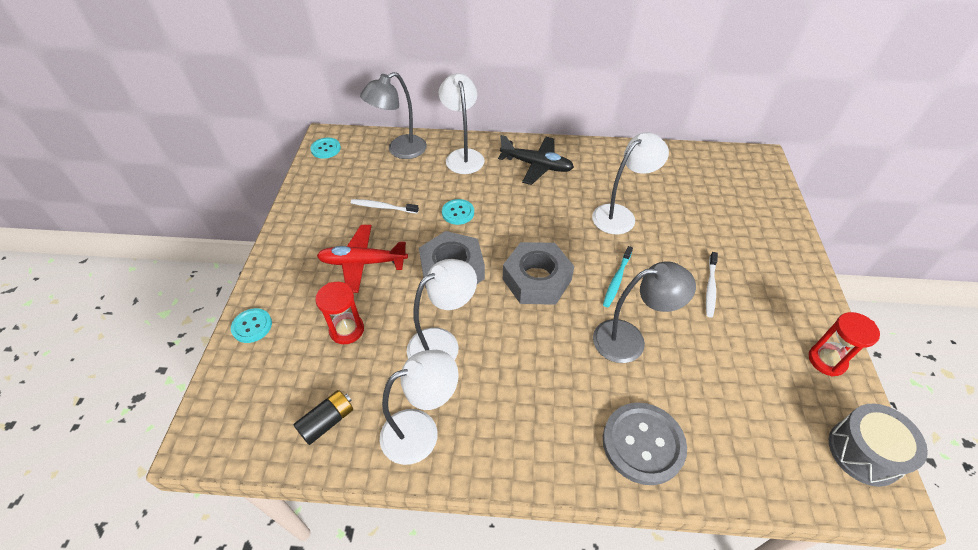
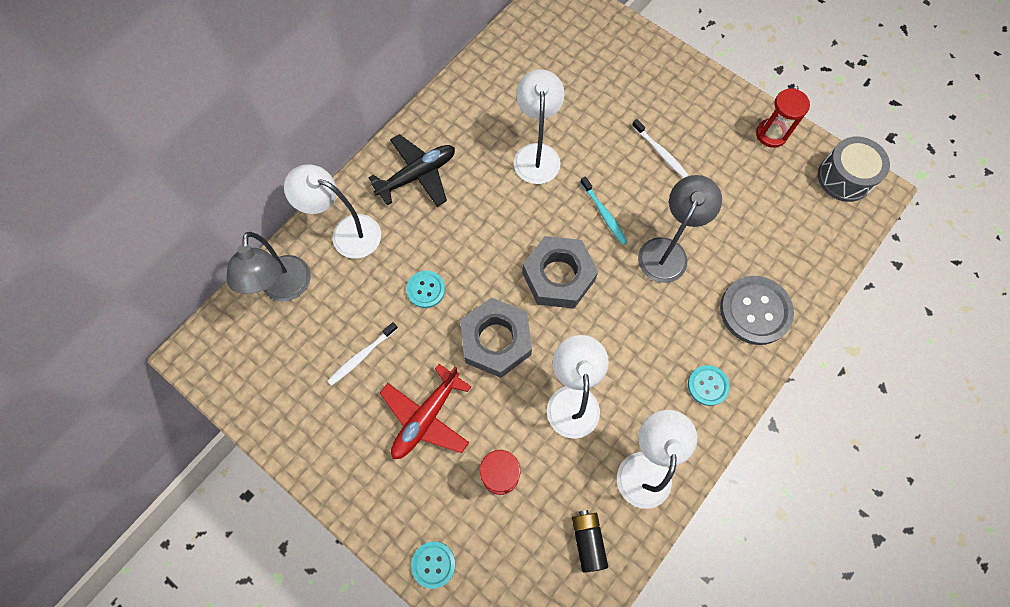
camera: 55 degrees left, 20 degrees up
(326, 149) = (214, 366): turquoise button -> turquoise button (707, 385)

